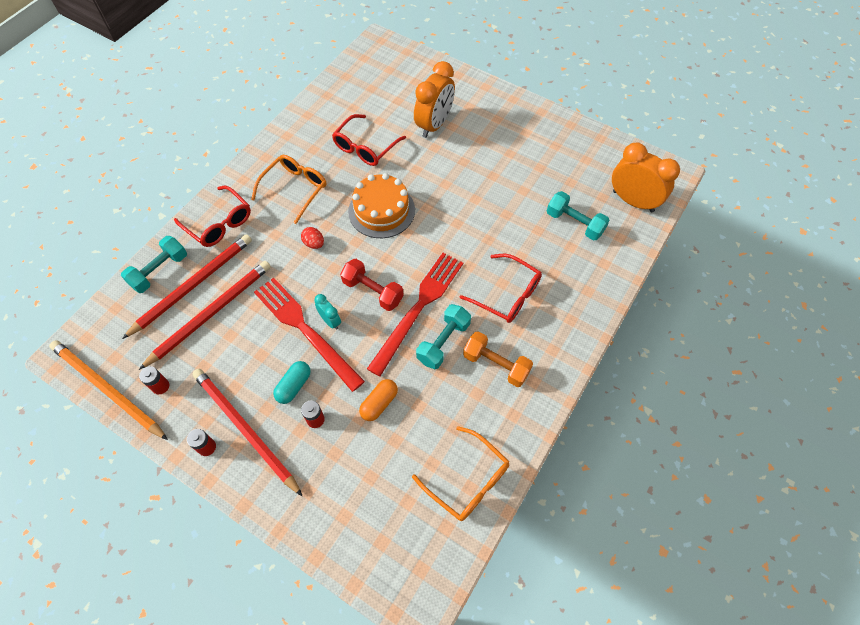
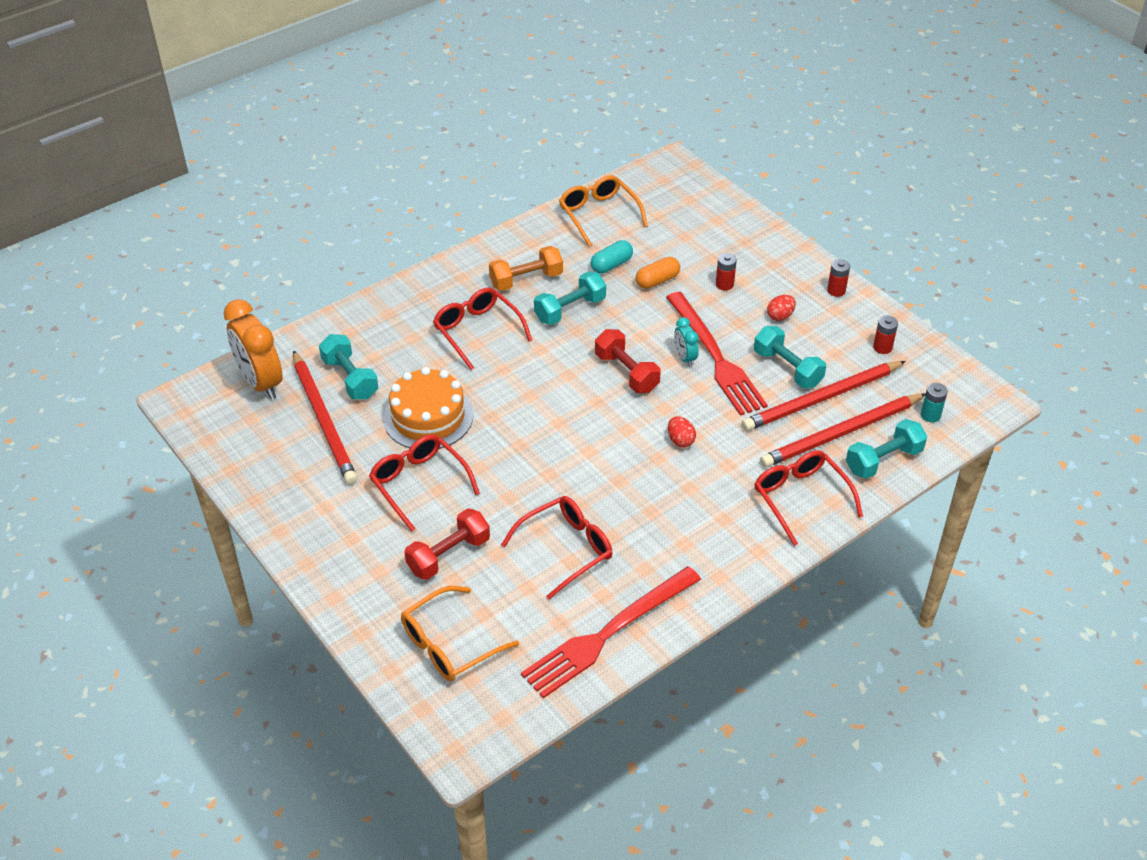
camera: 160 degrees left, 15 degrees down
(107, 389) = (941, 359): orange pencil -> none
(121, 324) = (930, 415): none -> turquoise battery
(242, 336) = (787, 368): none -> turquoise dumbbell
(245, 429) = (796, 294): red pencil -> red pencil (324, 420)
(257, 395) = (780, 316): none -> red egg
(294, 386) = (740, 314): turquoise capsule -> turquoise capsule (611, 265)
(295, 189) = (687, 516): orange glasses -> orange glasses (449, 644)
(381, 210) = (579, 456): orange cake -> orange cake (428, 417)
(419, 308) = (581, 345): red fork -> red fork (607, 634)
(434, 125) = (449, 555): orange clock -> red dumbbell
(477, 161) = (419, 484): none -> red glasses
(496, 364) = (526, 280): orange dumbbell -> orange dumbbell turned 75 degrees counterclockwise

